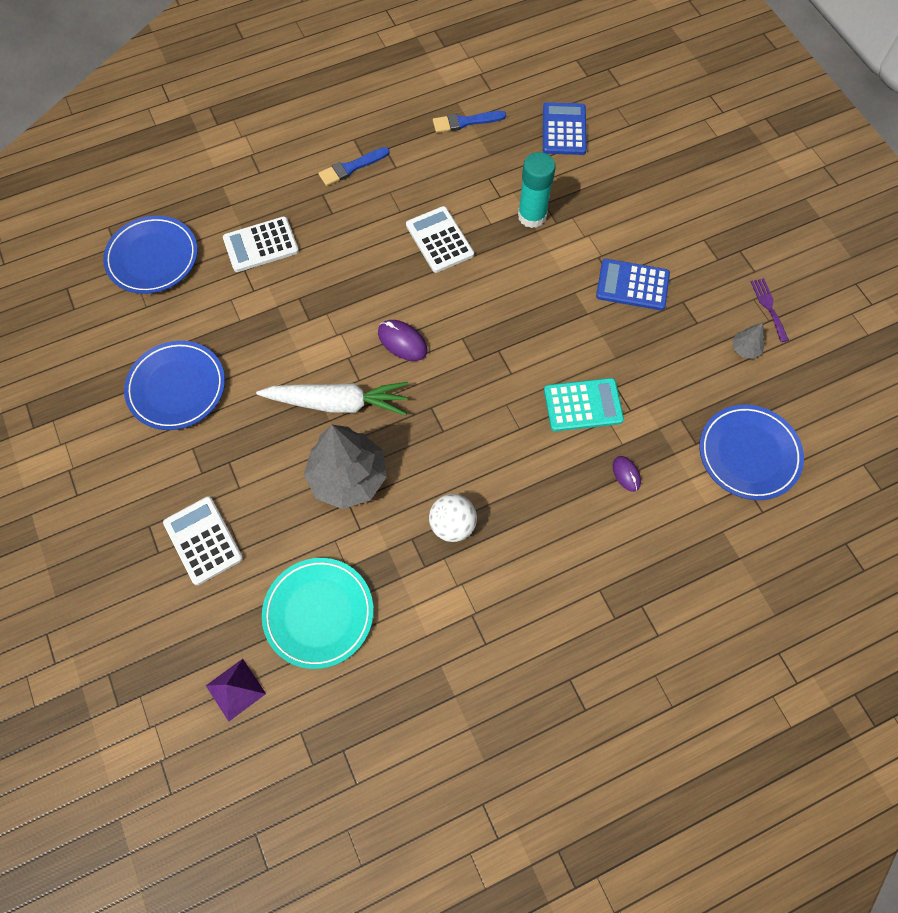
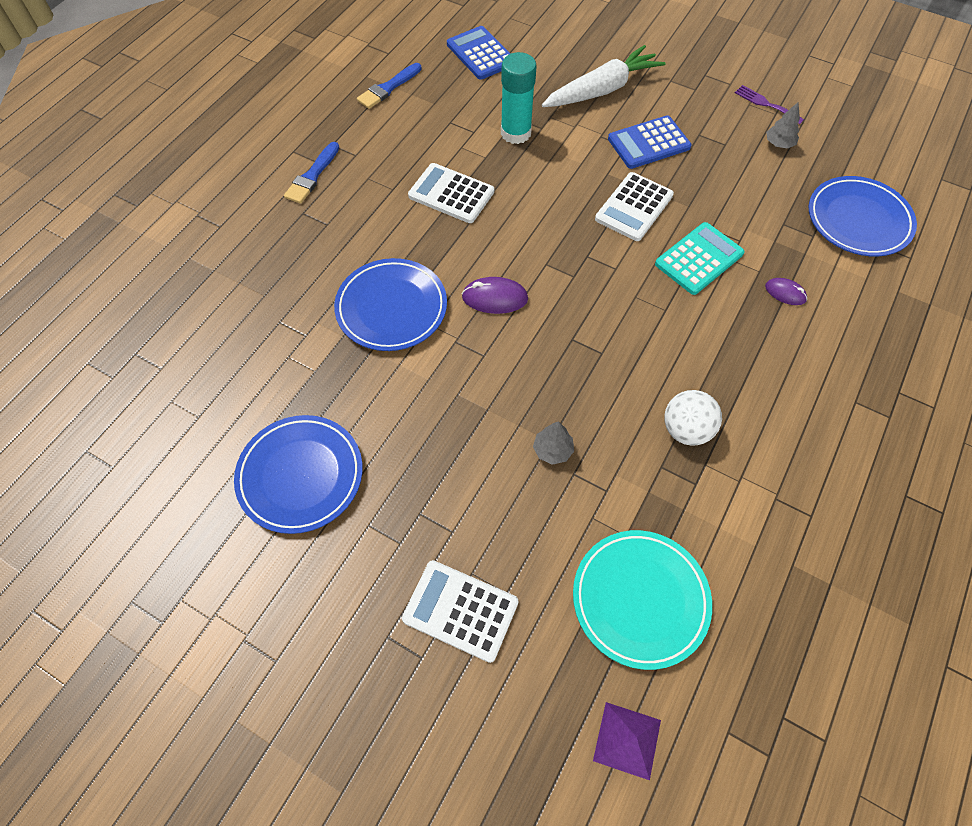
camera: 35 degrees left, 5 degrees down
(153, 258) = (166, 365): blue plate -> blue plate (391, 308)
(261, 245) = (277, 290): white calculator -> white calculator (634, 207)
(338, 403) = (482, 388): white carrot -> white carrot (602, 90)
(348, 477) = (552, 450): grey tree -> grey tree, size x0.42

